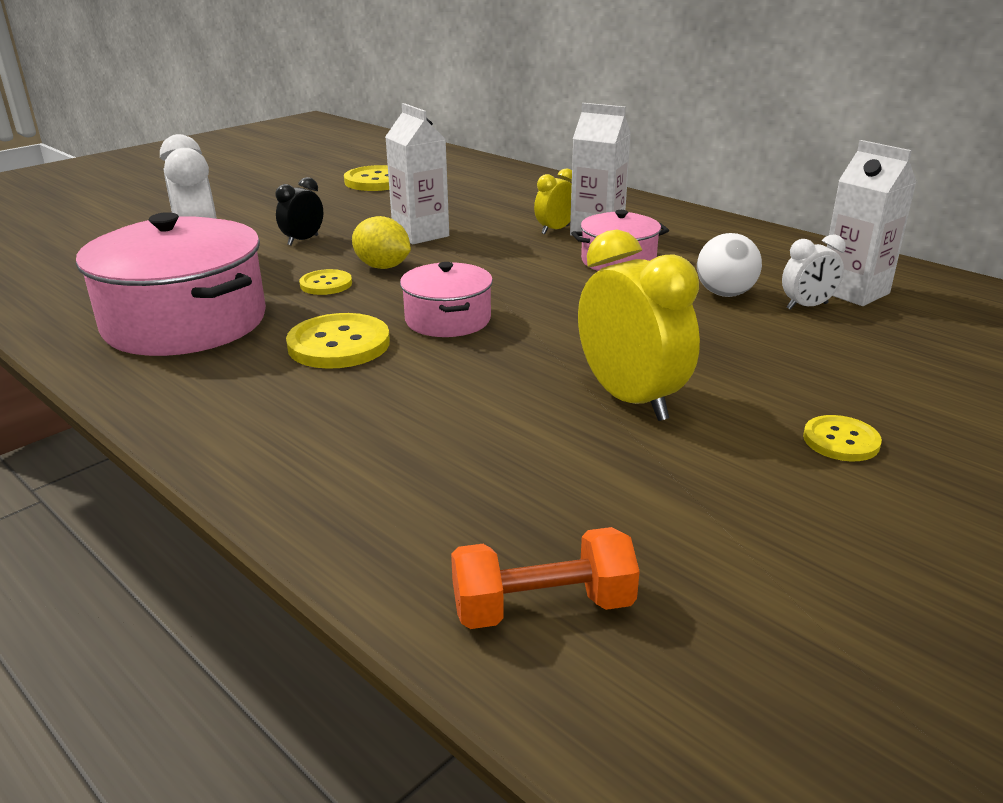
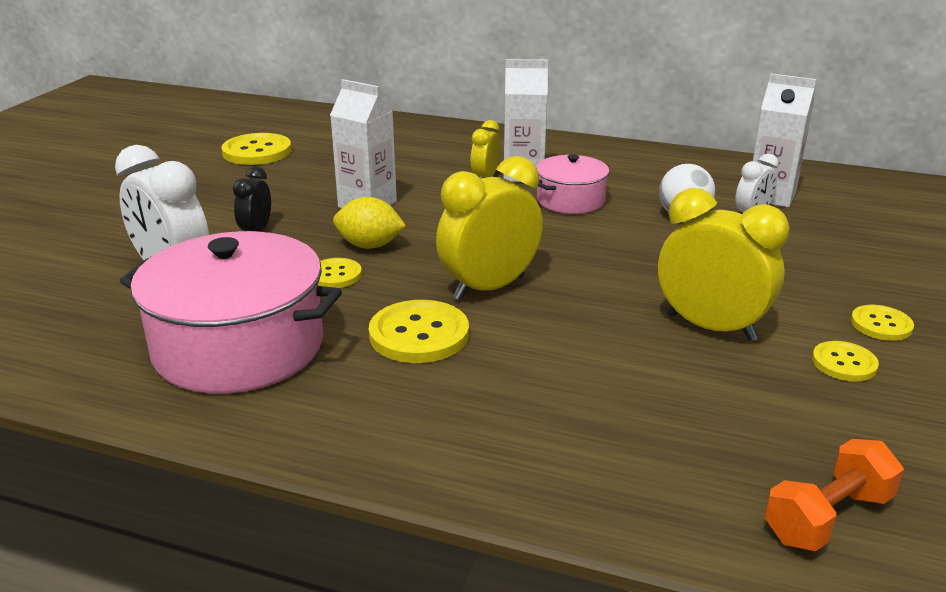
camera: 25 degrees left, 0 degrees up
(448, 320) = (489, 288): pink pot -> yellow clock
(746, 467) = (844, 363): none -> yellow button

